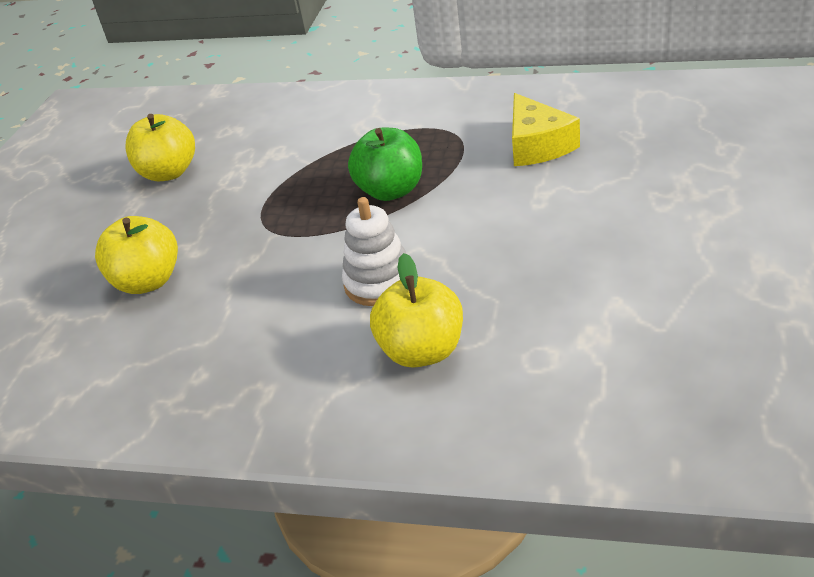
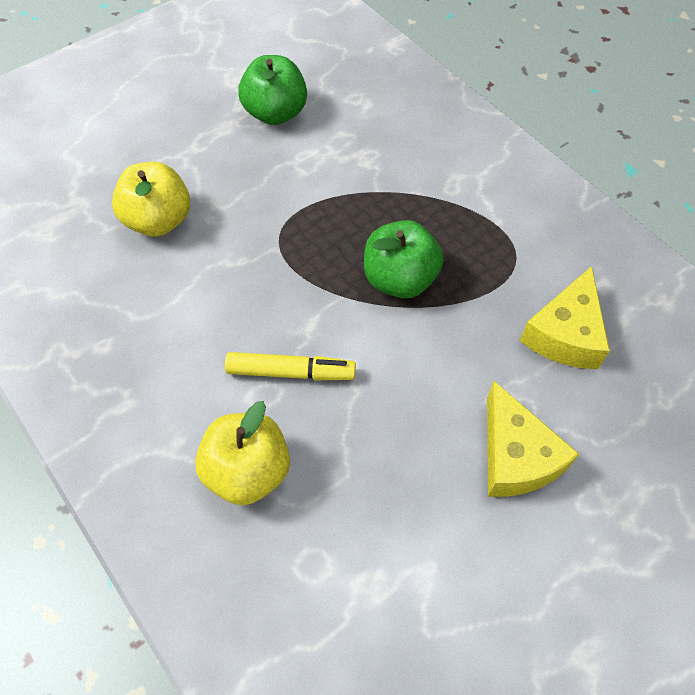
camera: 35 degrees right, 20 degrees up
(169, 173) = (275, 113): yellow apple -> green apple
(379, 283) = (291, 372): white stacking toy -> yellow marker
(590, 214) = (515, 456): none -> yellow cheese

